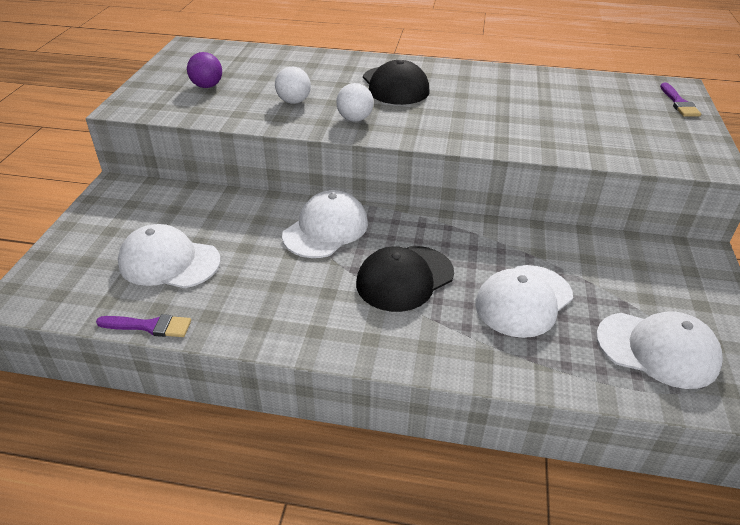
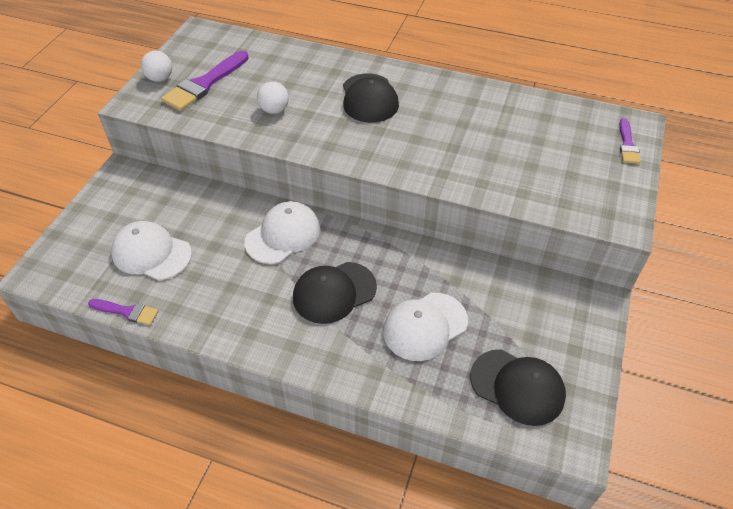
camera: 10 degrees right, 10 degrees up
(207, 86) = (204, 84): purple ball -> purple brush
(355, 119) = (321, 136): white ball -> white ball (160, 78)
(657, 349) = (517, 387): white cap -> black cap

